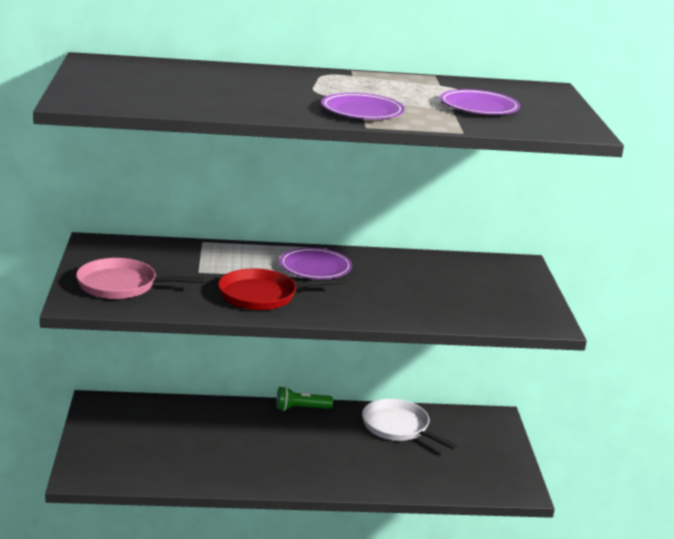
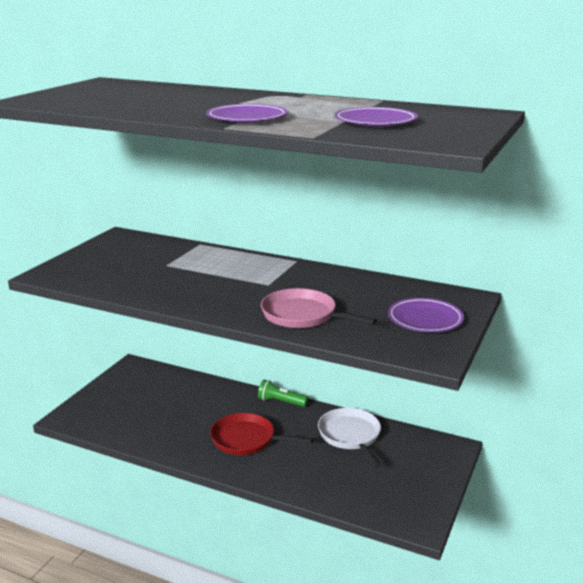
camera: 30 degrees right, 0 degrees up
(121, 285) = (94, 267): pink pan -> pink pan (302, 315)
(262, 296) = (191, 290): red pan -> red pan (246, 439)
(315, 268) = (265, 275): purple plate -> purple plate (425, 319)

